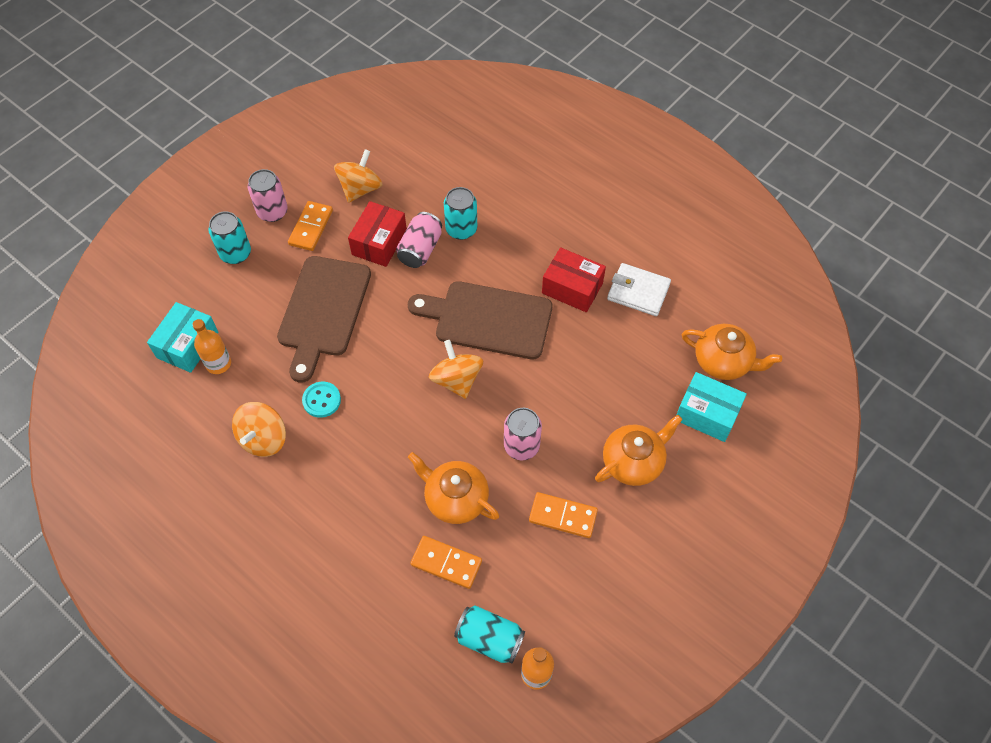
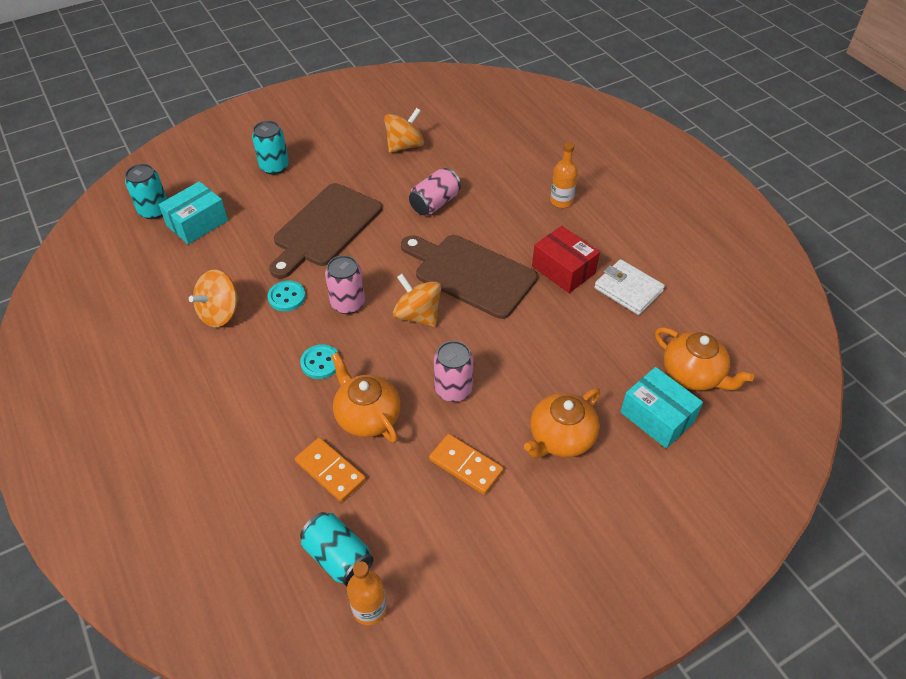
camera: 20 degrees right, 10 degrees down
(218, 363) = (214, 244): orange bottle -> orange bottle (561, 201)
(272, 212) = (321, 144): pink can -> pink can (348, 303)
(311, 227) = (347, 164): orange domino -> none
(379, 242) = (401, 189): red box -> none
(387, 459) = (320, 363): none -> turquoise button
(457, 380) = (418, 315): orange spinning top -> orange spinning top turned 45 degrees counterclockwise
(461, 229) = (479, 197): turquoise can -> turquoise can (154, 210)
(633, 462) = (560, 438): orange teapot -> orange teapot turned 150 degrees clockwise

